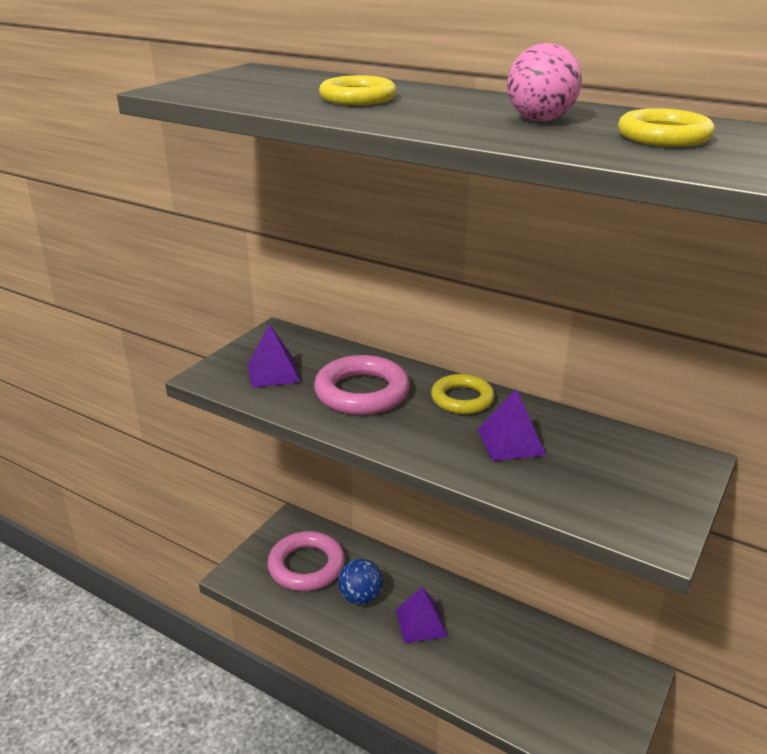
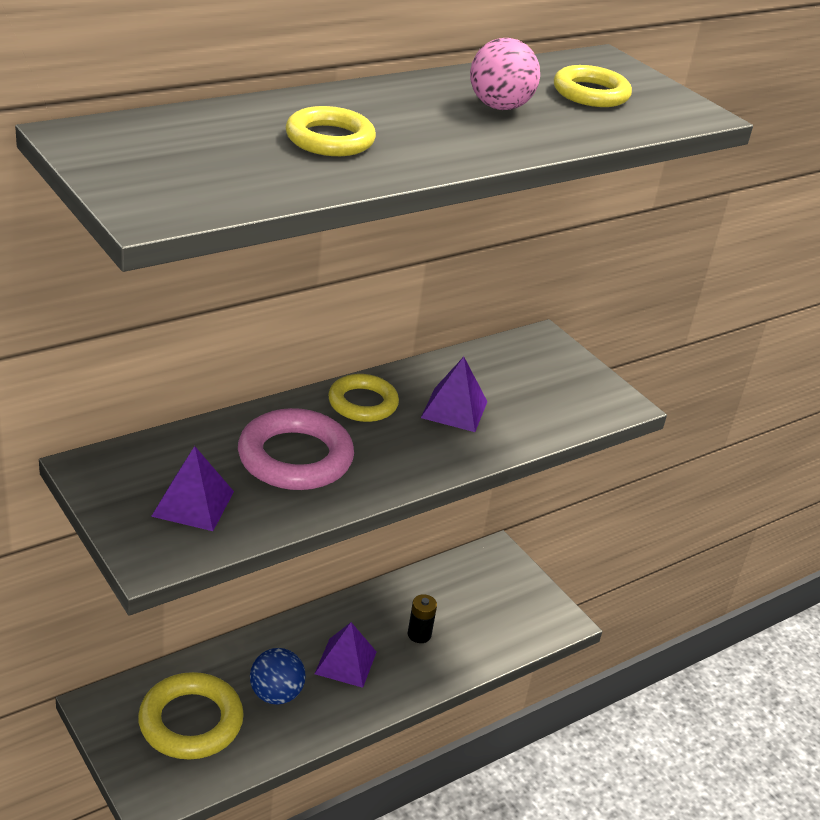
camera: 70 degrees left, 5 degrees up
(306, 566) = (191, 721): pink ring -> yellow ring
(489, 656) = (419, 634): none -> black battery

